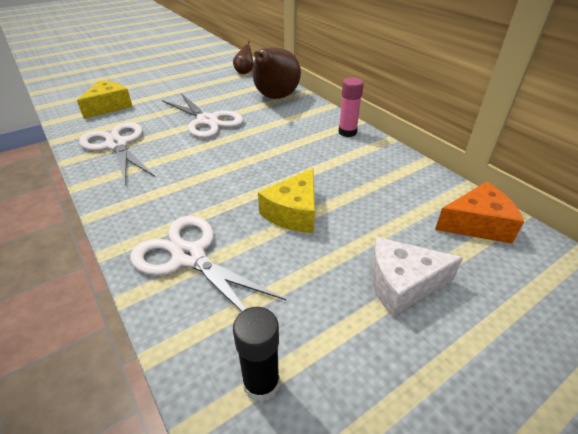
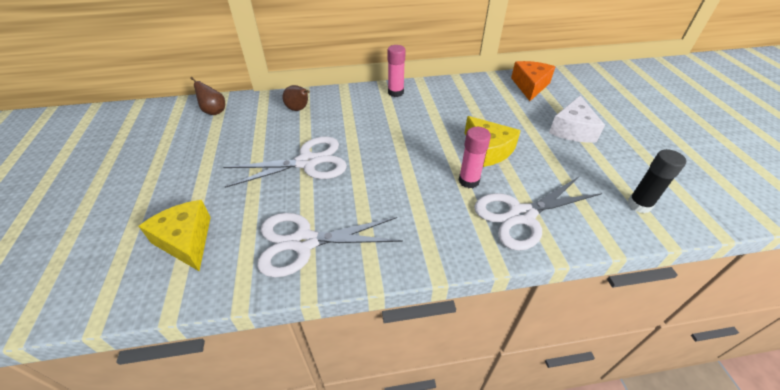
camera: 65 degrees left, 5 degrees up
(229, 208) = (469, 181): none -> pink glue stick
(275, 98) = (299, 109): brown pear -> brown pear, size x0.49

